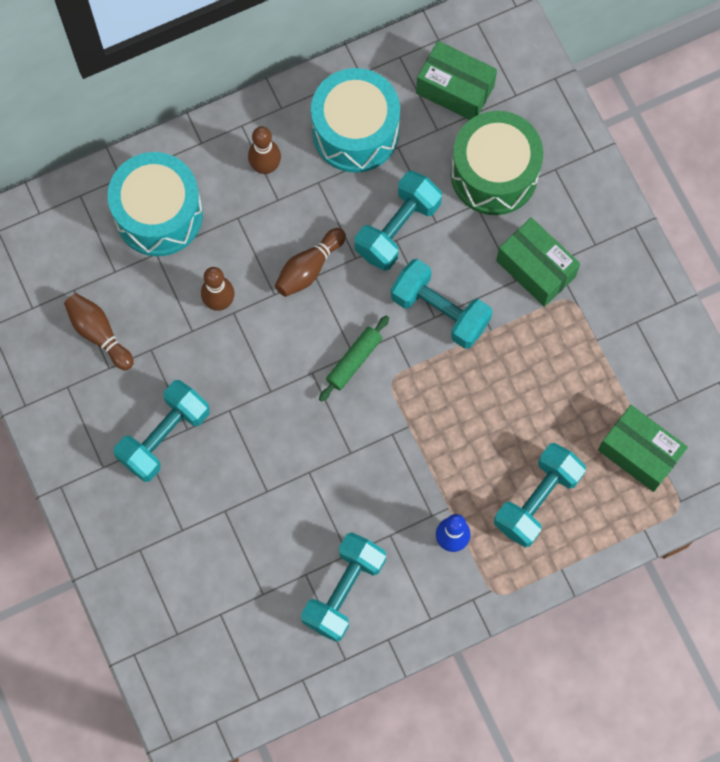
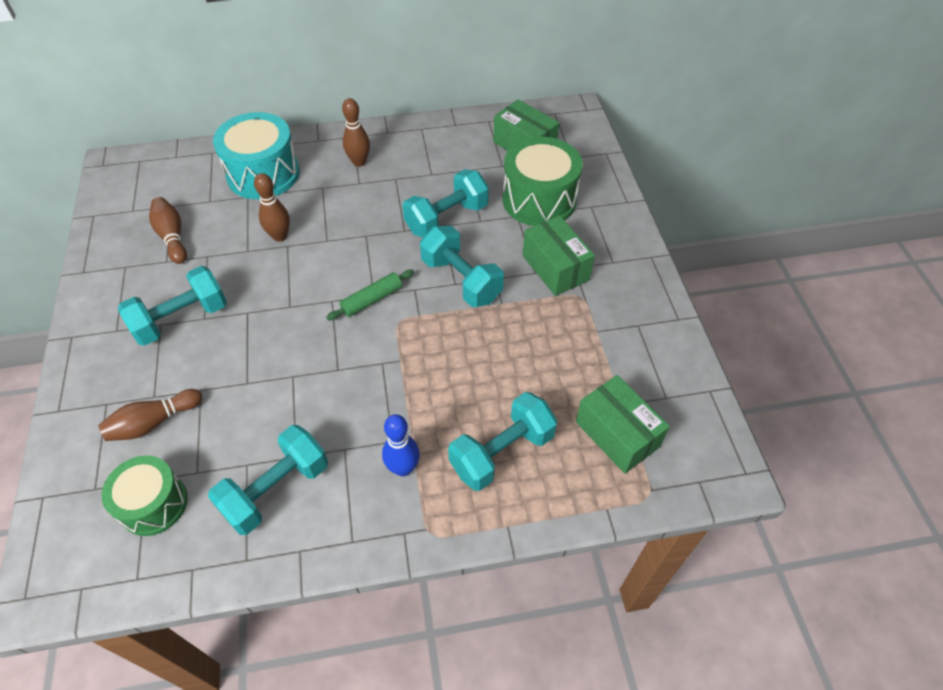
camera: 15 degrees right, 20 degrees down
(239, 633) = (154, 504): none -> green drum
(309, 268) = (363, 229): brown bowling pin -> brown bowling pin (153, 422)
(355, 132) = (437, 155): turquoise drum -> none

